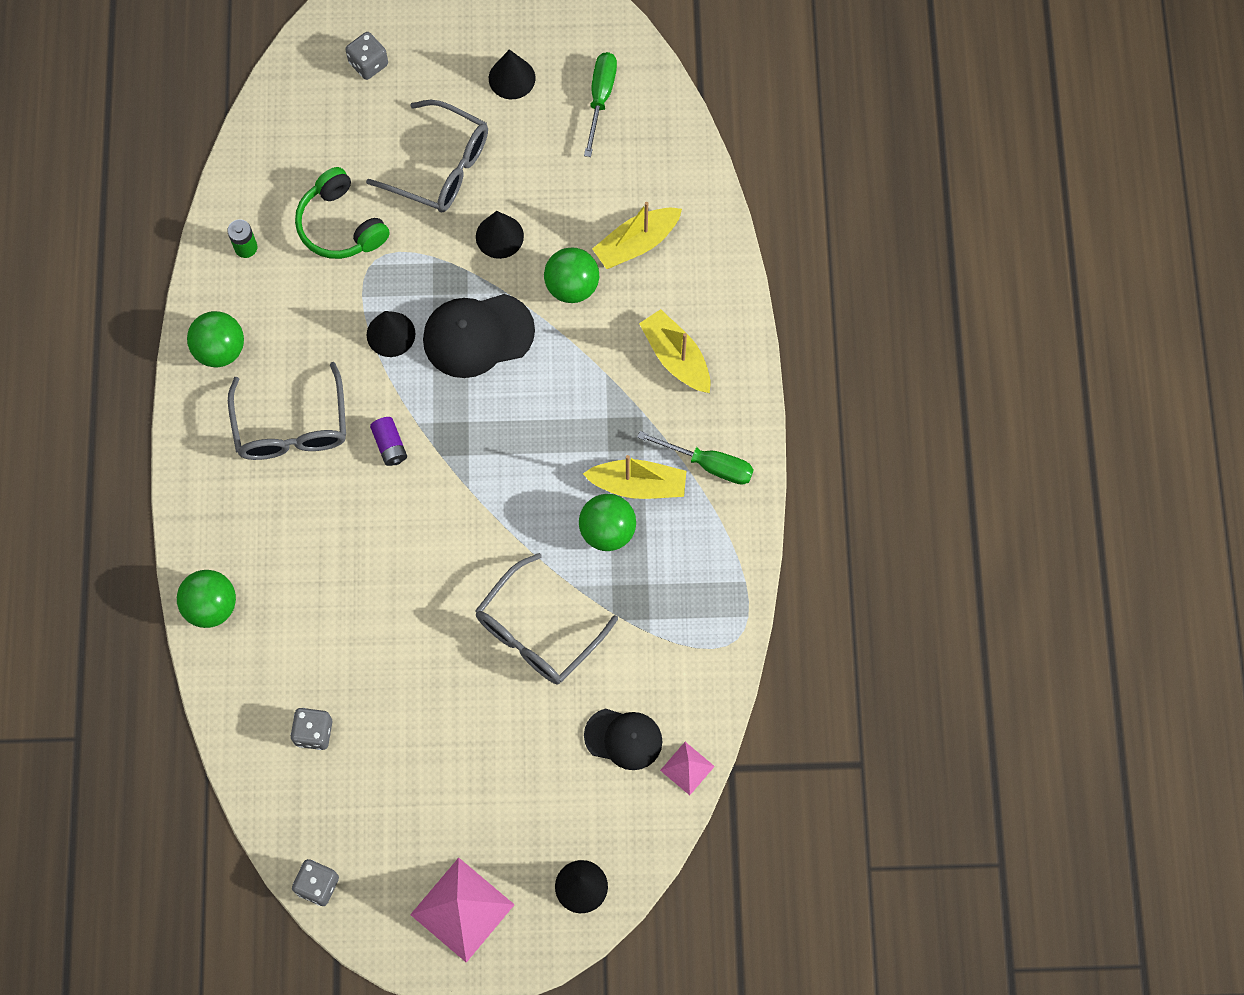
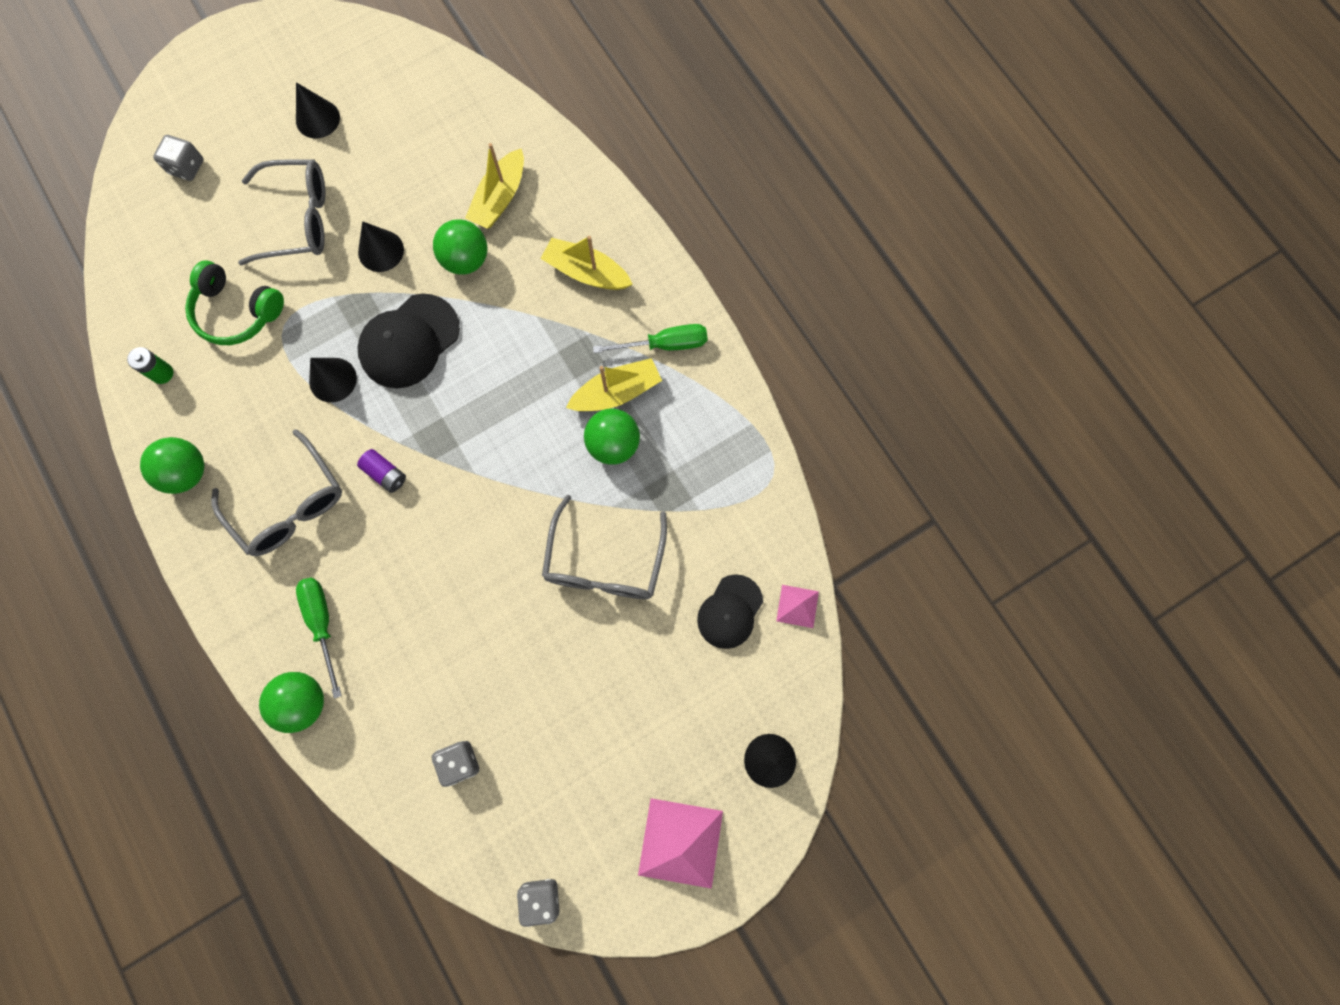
camera: 30 degrees left, 5 degrees up
(600, 98) = (401, 98): green screwdriver -> green screwdriver (322, 623)
(623, 738) = (730, 611): black cap -> black cap turned 135 degrees clockwise

